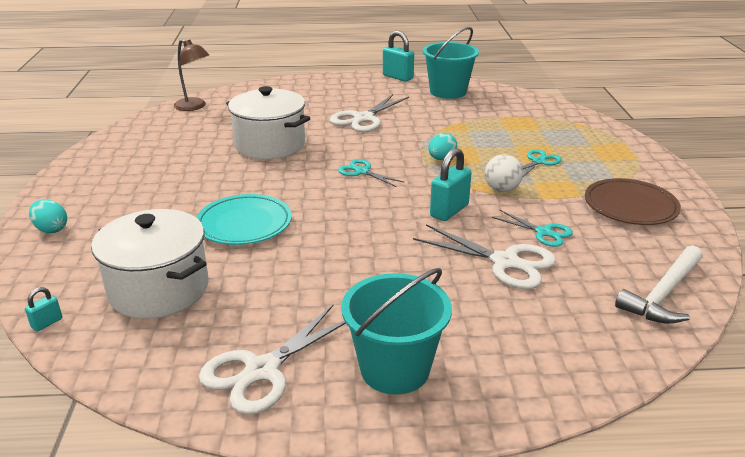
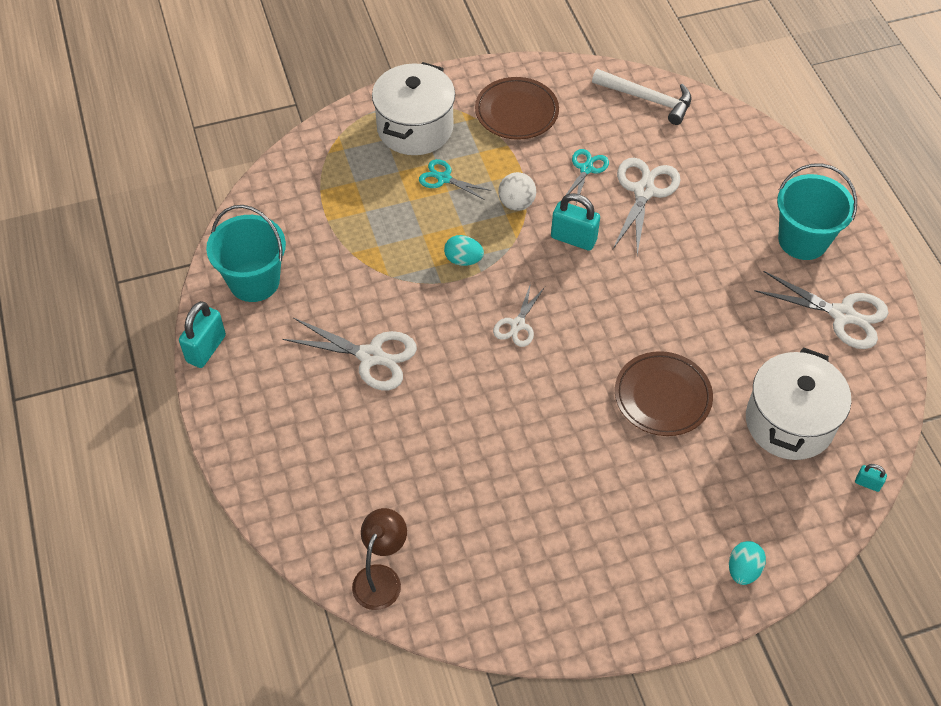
camera: 105 degrees left, 25 degrees up
(244, 224) = (662, 396): turquoise plate -> brown plate
(270, 145) = (479, 435): white pot -> white pot (415, 128)
(362, 171) = (517, 325): turquoise scissors -> white scissors

